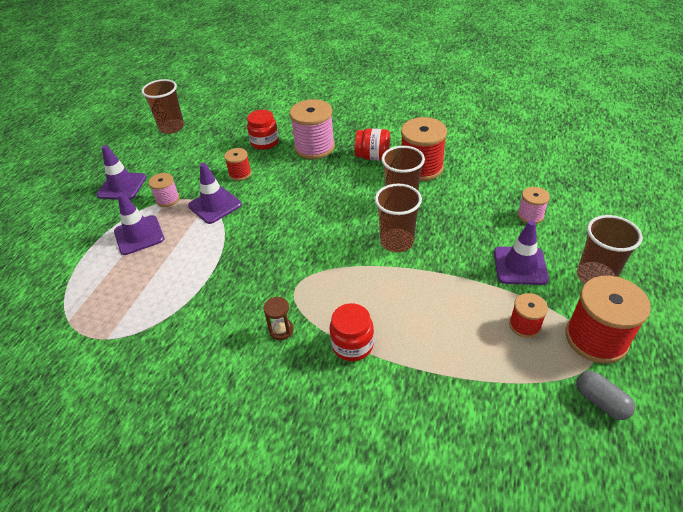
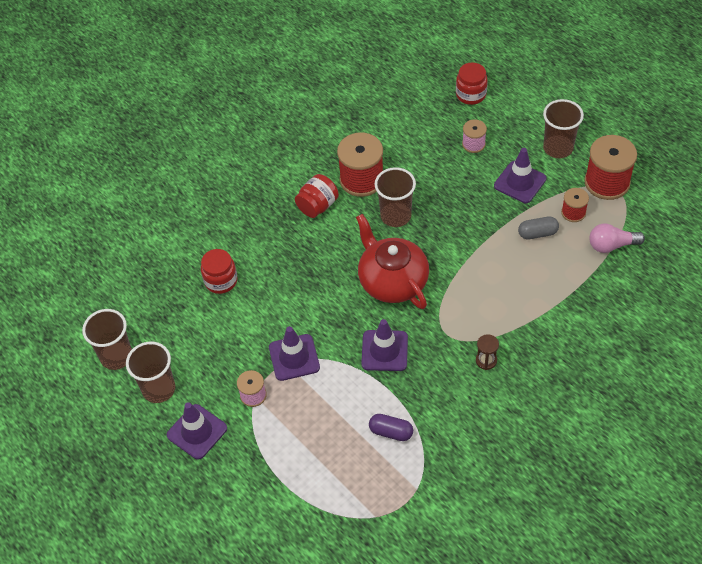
camera: 60 degrees left, 10 degrees up
(139, 235) = (293, 434): purple traffic cone -> purple traffic cone (384, 351)
(165, 294) = (391, 432): none -> purple capsule
(240, 174) = (259, 320): red spool -> none
(314, 147) = (264, 243): pink spool -> none
(330, 228) = (392, 281): none -> red teapot
(352, 345) = (528, 321): red jar -> red jar (471, 94)
(397, 242) = (442, 243): brown cup -> brown cup (159, 389)
(513, 380) = (611, 245): none -> pink light bulb
(600, 401) = (651, 211): grey capsule -> grey capsule (537, 233)

